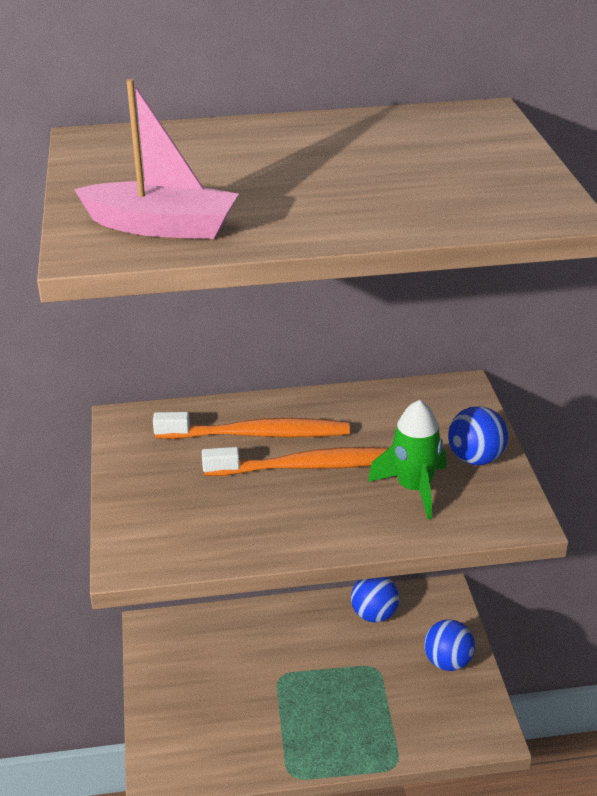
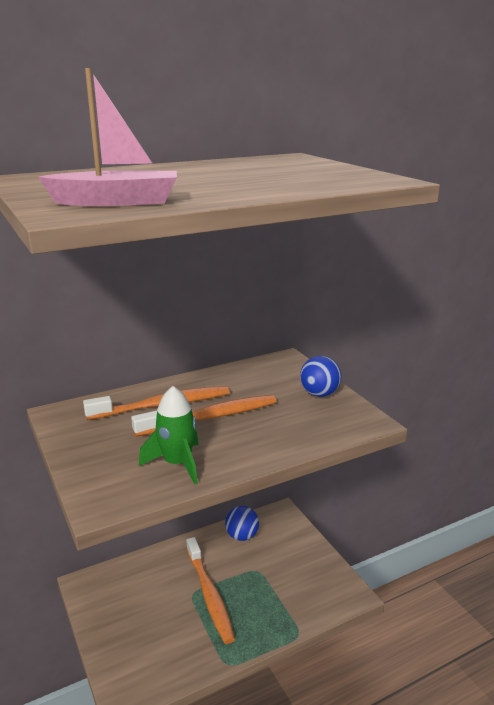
camera: 20 degrees left, 10 degrees down
(301, 684) = (209, 595): none -> orange toothbrush
(414, 488) = (290, 417): green rocket -> green rocket (177, 463)
(448, 662) = (303, 554): blue ball -> none

